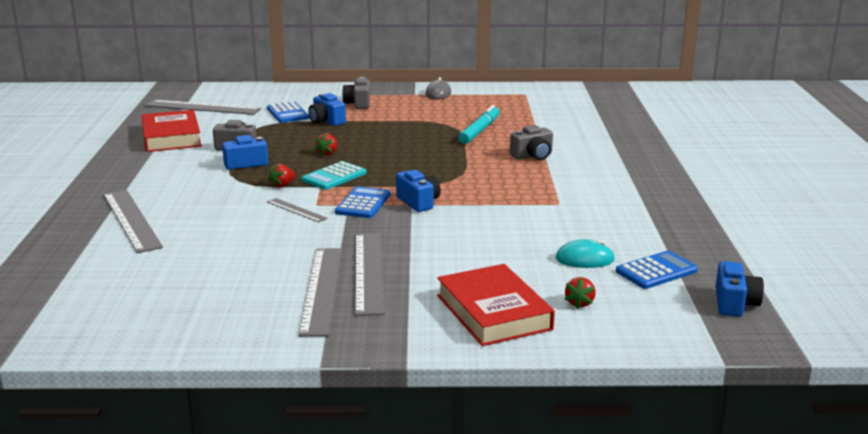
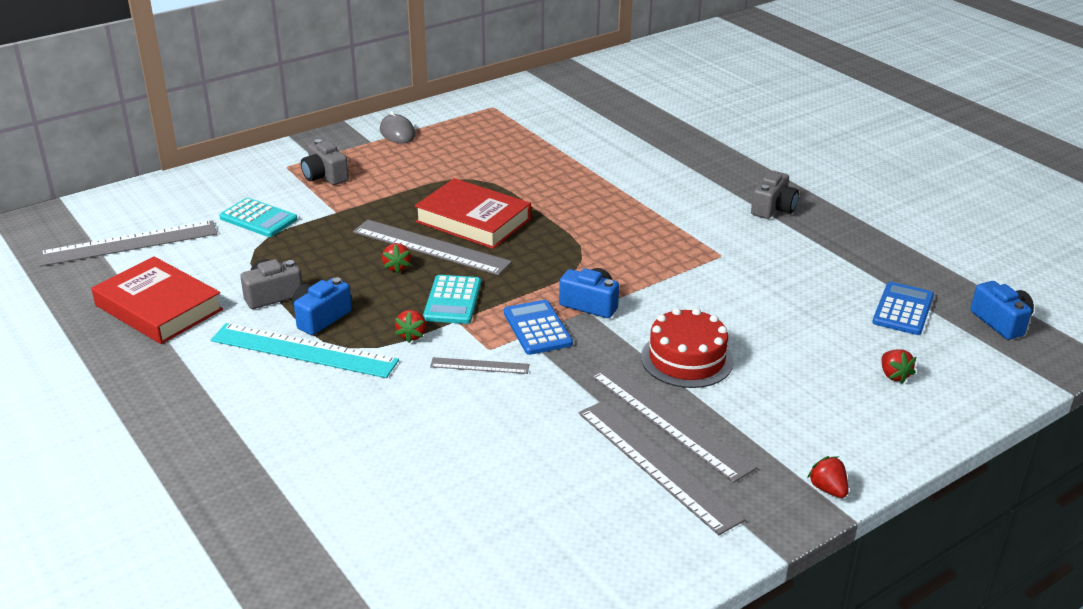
camera: 35 degrees left, 10 degrees up
(131, 220) = (306, 460): grey ruler -> grey ruler (431, 247)
(211, 175) = (303, 351): none -> turquoise ruler
(287, 113) = (258, 218): blue calculator -> turquoise calculator
(326, 121) = (325, 216): blue camera -> none
(415, 342) = (828, 489): none -> red strawberry
(435, 247) = (686, 359): none -> red cake
(479, 131) = (517, 178): turquoise marker -> none
(493, 312) = (842, 419): red book -> red book (473, 220)
(533, 156) = (616, 197): grey camera -> grey camera (773, 208)
(585, 259) = (832, 319): turquoise mouse -> none

